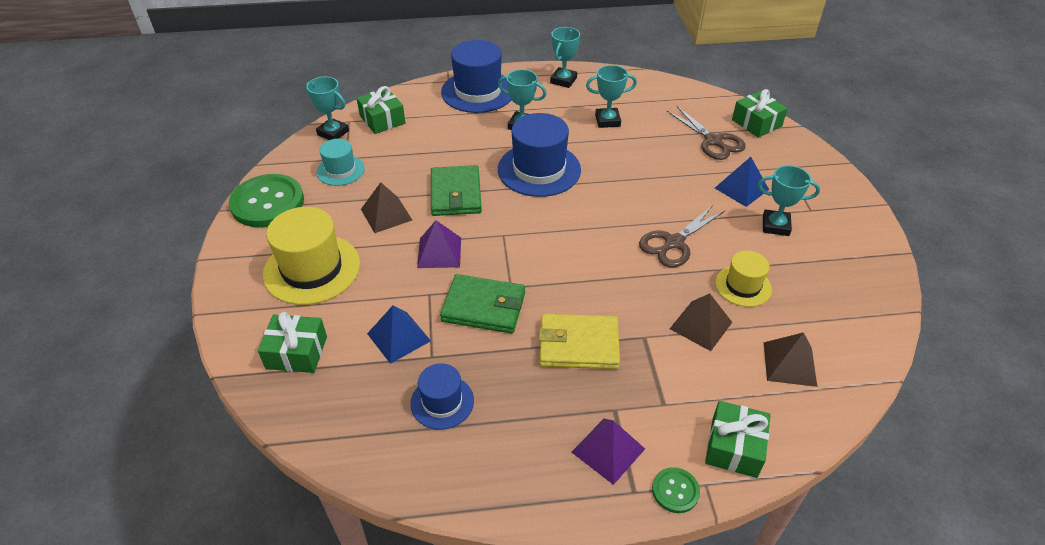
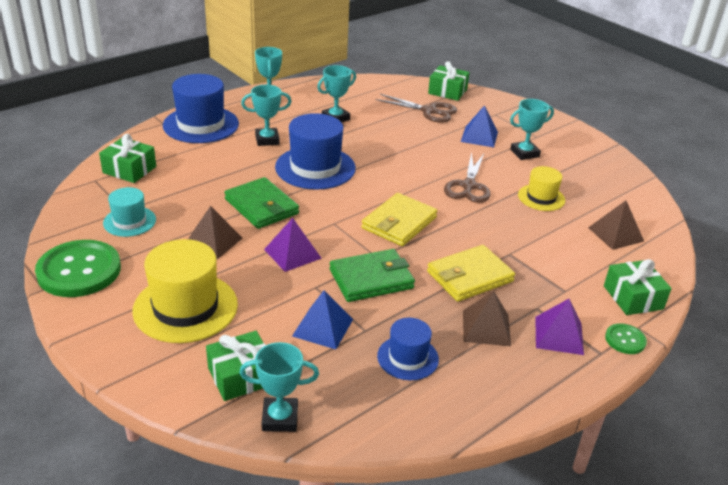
camera: 35 degrees left, 10 degrees down
(333, 133) = (88, 194): turquoise trophy -> turquoise trophy (280, 418)
(564, 258) = (399, 223): none -> yellow wallet
(701, 325) = (539, 232): brown pyramid -> brown pyramid (486, 328)

